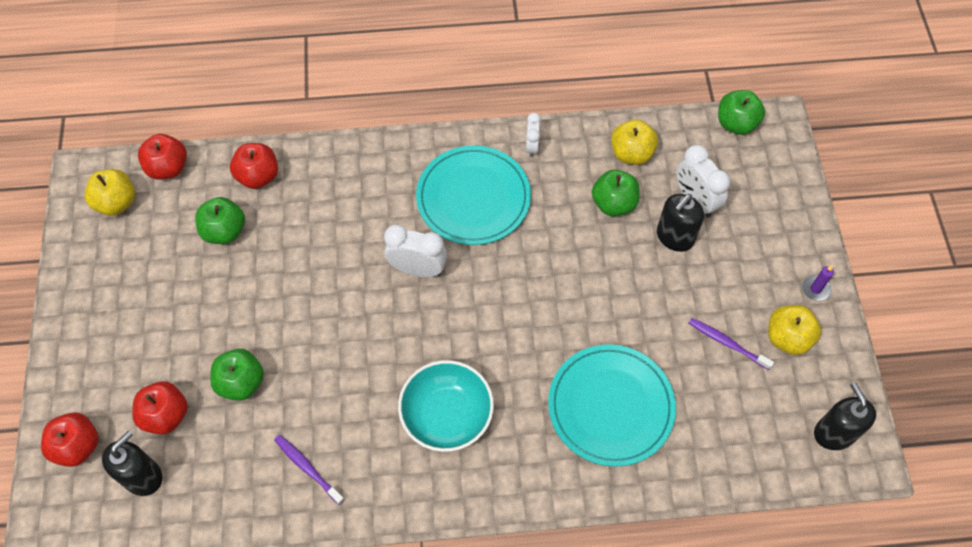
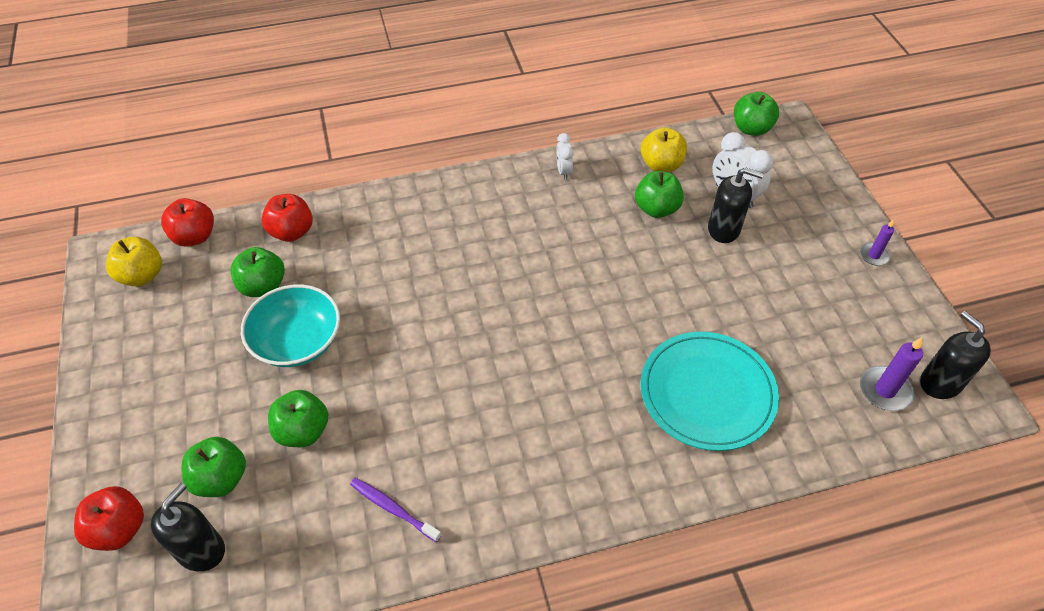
camera: 10 degrees left, 10 degrees down
(166, 415) = (221, 479): red apple -> green apple
(417, 269) = (474, 293): white clock -> none
(447, 415) = (536, 428): turquoise bowl -> turquoise bowl (297, 341)
(473, 198) = (516, 222): turquoise plate -> none
(674, 237) = (724, 229): black soap dispenser -> black soap dispenser turned 105 degrees counterclockwise
(727, 343) = (806, 316): purple toothbrush -> none
(778, 432) = (884, 390): none -> purple candle
(787, 338) = (862, 302): yellow apple -> none

